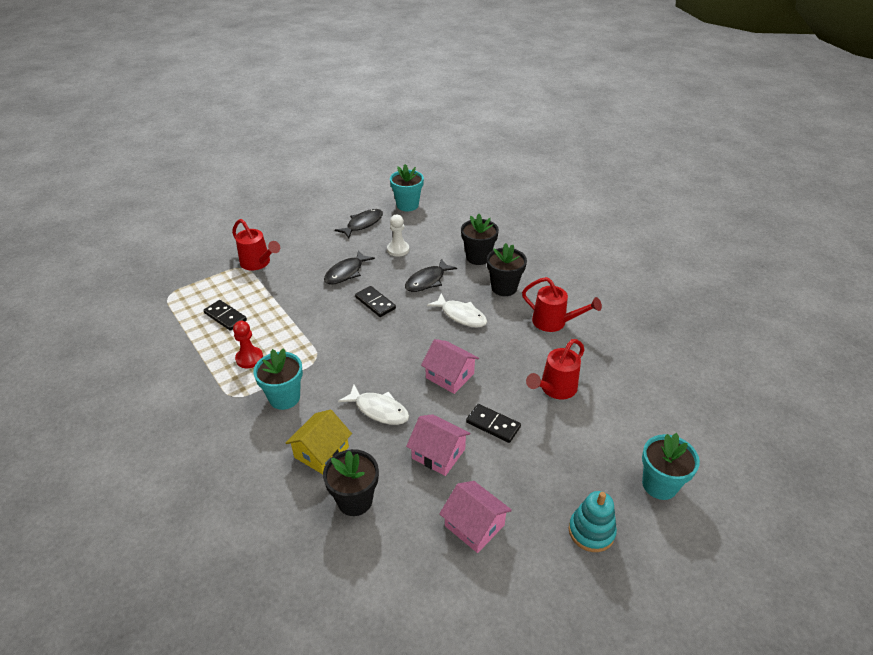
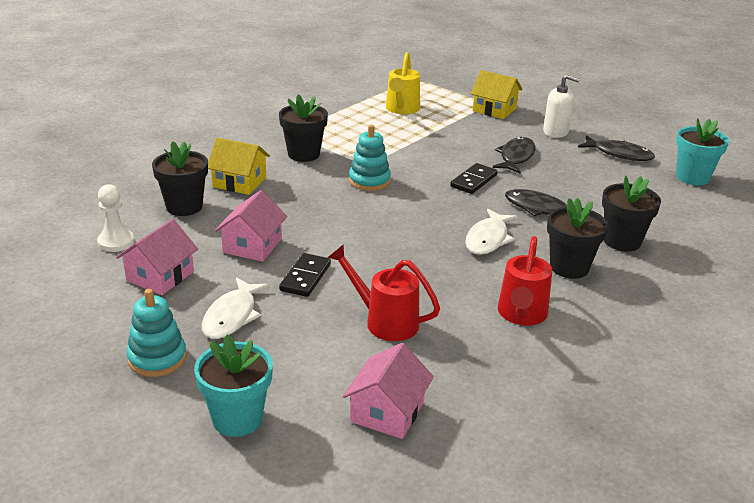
camera: 75 degrees right, 10 degrees down
(225, 317) = (401, 109): black domino -> yellow watering can
(249, 358) = (349, 130): red pawn -> none
(258, 263) = (494, 109): red watering can -> yellow house
(284, 398) = (303, 154): turquoise flower pot -> black flower pot
(314, 243) = (555, 132): none -> white soap dispenser
(346, 272) = (516, 157): black fish -> black fish turned 90 degrees clockwise
(353, 362) = (369, 181): none -> turquoise stacking toy
(378, 410) = (304, 204): white fish -> white fish (232, 316)
(398, 249) = (587, 182): white pawn -> white pawn (116, 242)
(450, 376) = (374, 241): pink house -> pink house (387, 412)

